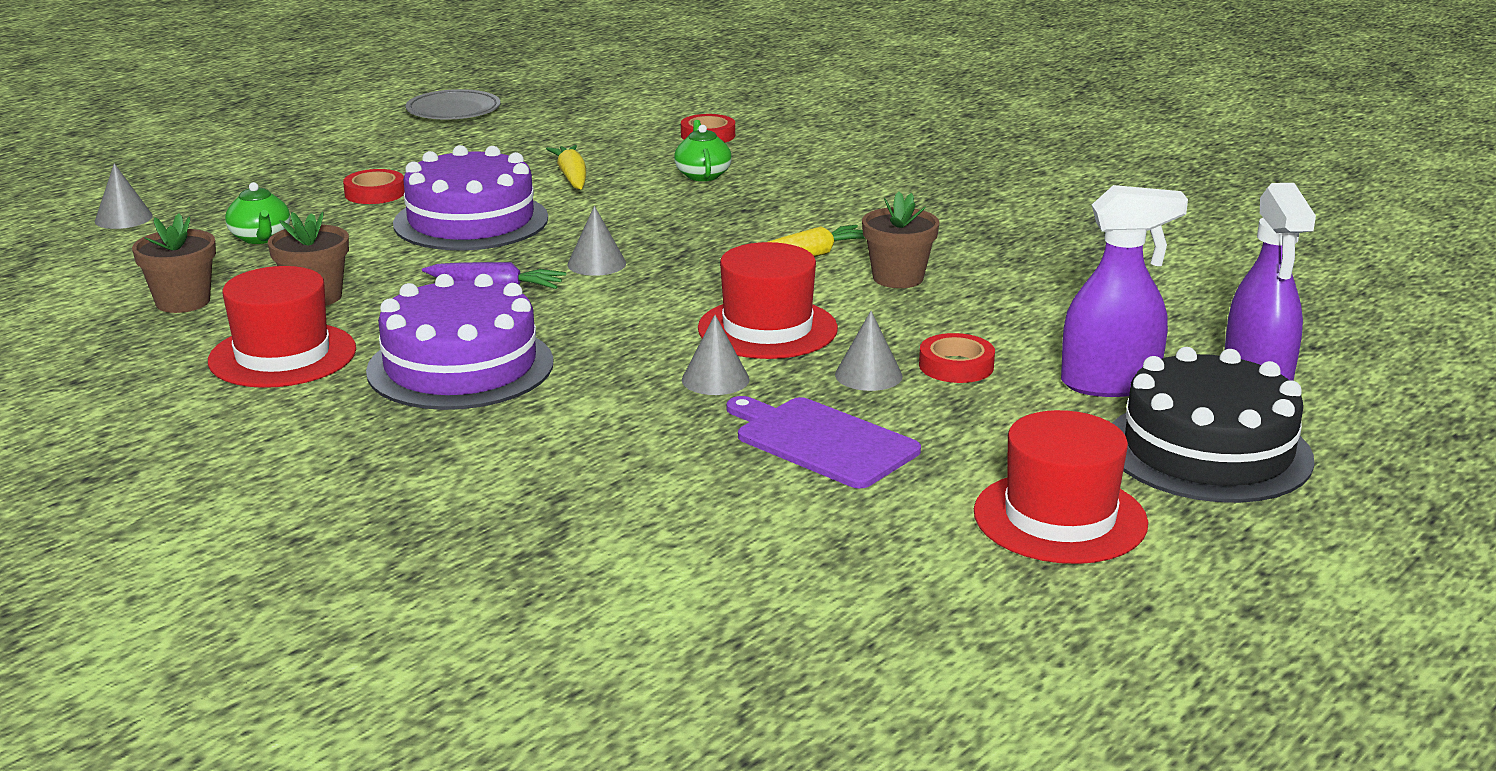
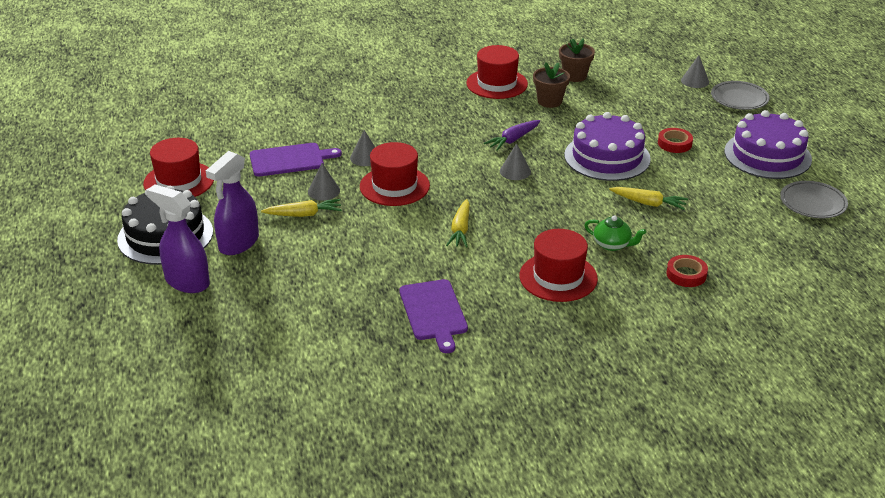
camera: 125 degrees right, 10 degrees up
(169, 183) = (739, 99): none -> grey plate
(261, 238) = (636, 104): green teapot -> none
(460, 366) = (444, 112): purple cake -> purple cake (767, 155)
(819, 184) = (558, 277): none -> red hat
(898, 278) = (404, 242): brown flower pot -> none
(956, 366) = (303, 214): red tape -> yellow carrot
(1004, 222) = (433, 312): none -> purple cutting board

